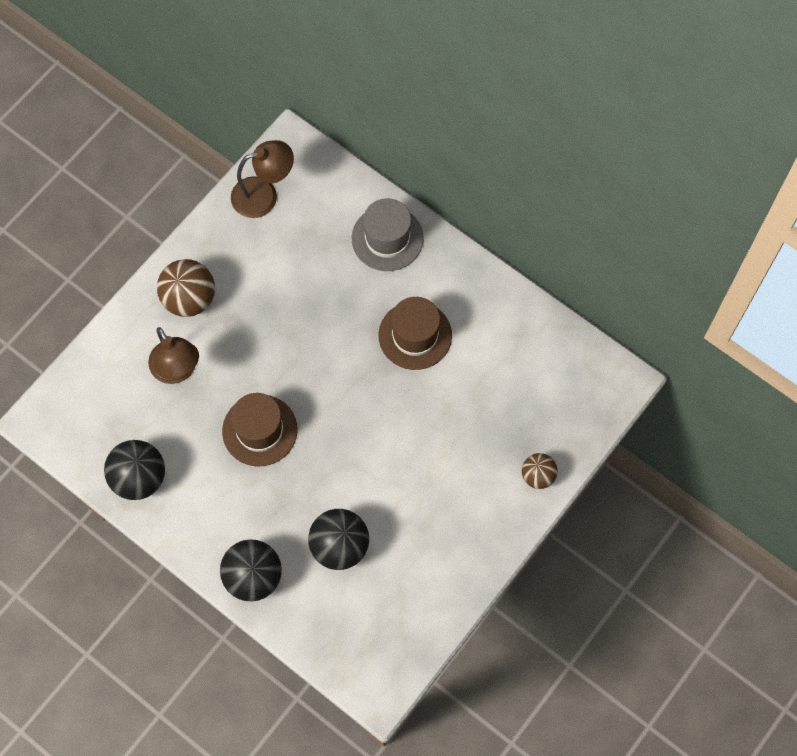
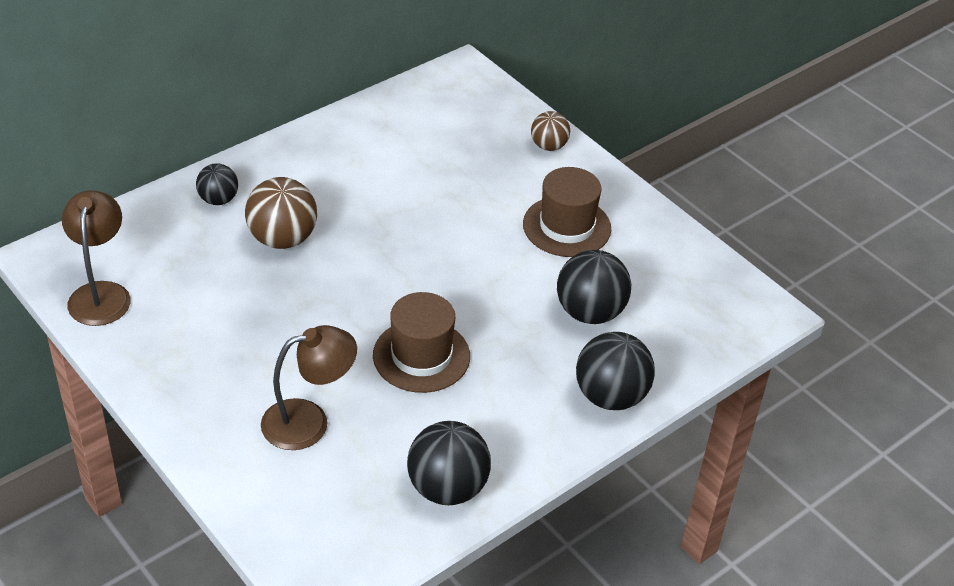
camera: 80 degrees left, 25 degrees down
(189, 299) = (211, 392): brown ball -> brown ball (282, 239)
(387, 238) = (218, 200): grey hat -> black ball
(415, 335) = (351, 202): brown hat -> brown hat (566, 226)

